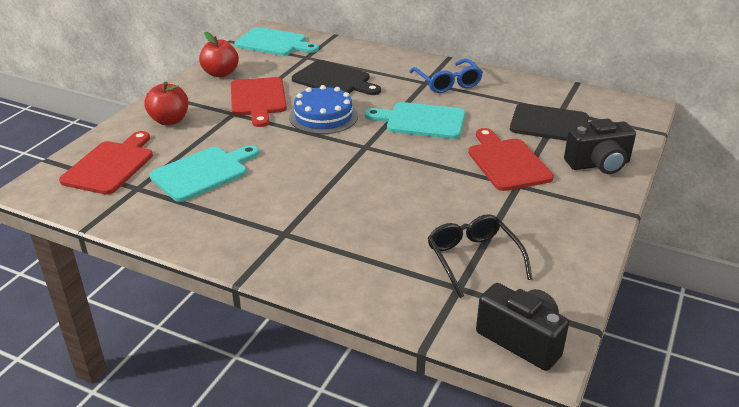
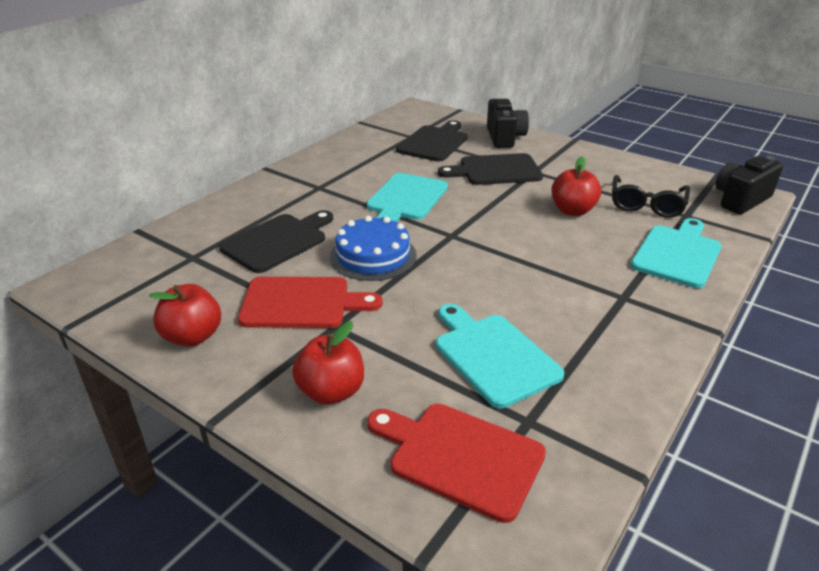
camera: 80 degrees left, 0 degrees up
(274, 43) = (119, 281): turquoise cutting board -> turquoise cutting board (677, 254)
(436, 209) = (572, 211): none -> red apple
(447, 83) = (327, 176): blue glasses -> none
(473, 259) = (646, 204): black glasses -> black glasses turned 60 degrees counterclockwise
(507, 162) = (495, 170): red cutting board -> black cutting board

